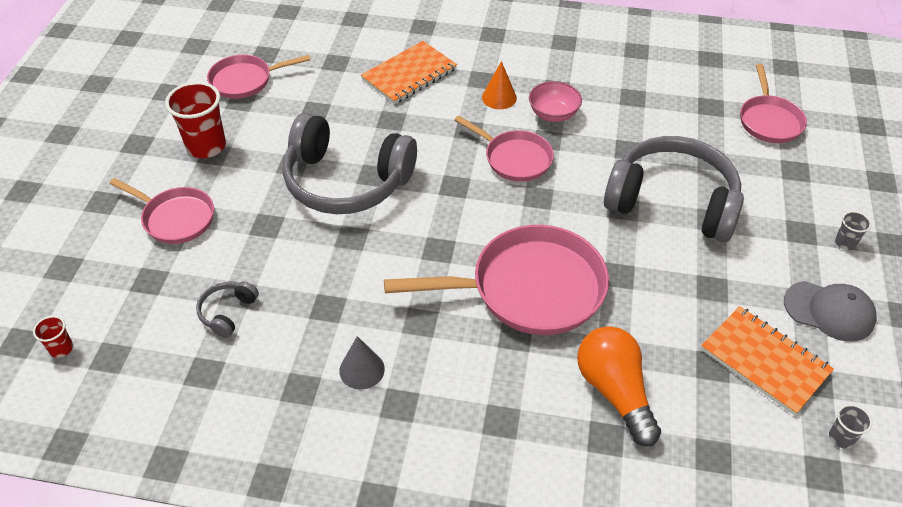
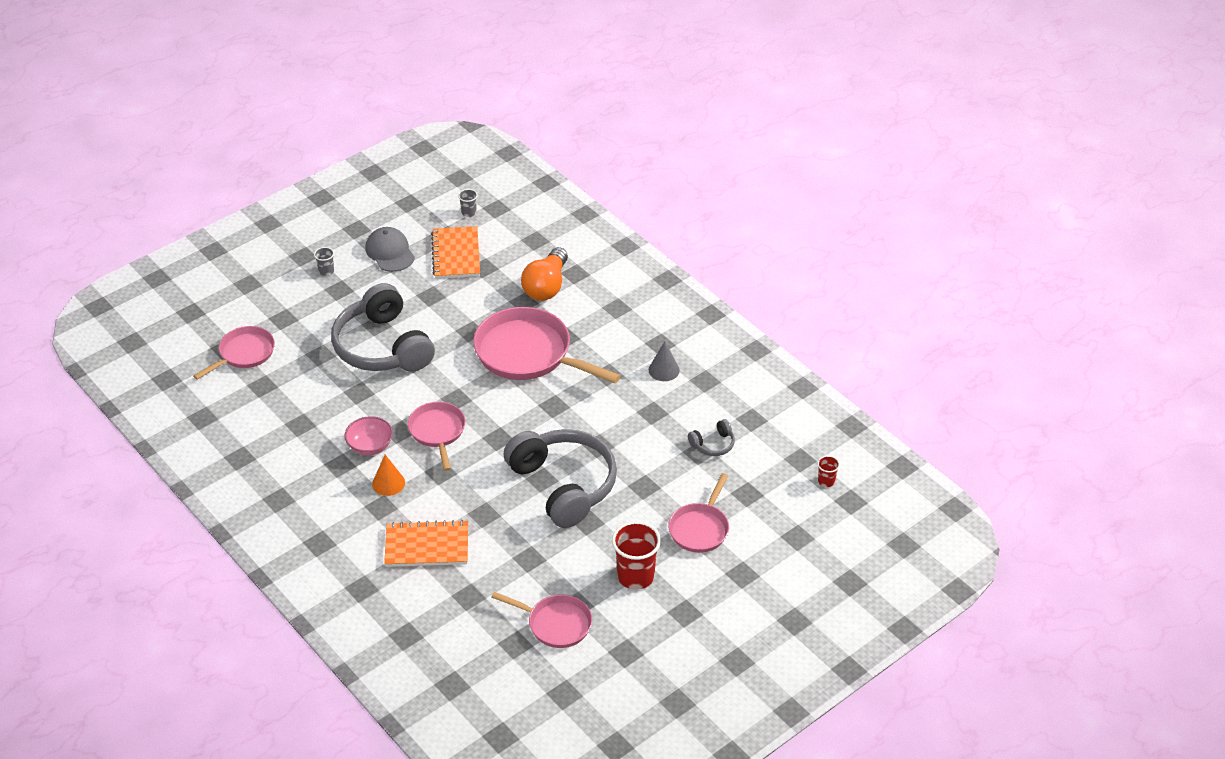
camera: 140 degrees left, 5 degrees down
(175, 218) = (700, 528): pink pan -> pink pan turned 135 degrees counterclockwise

